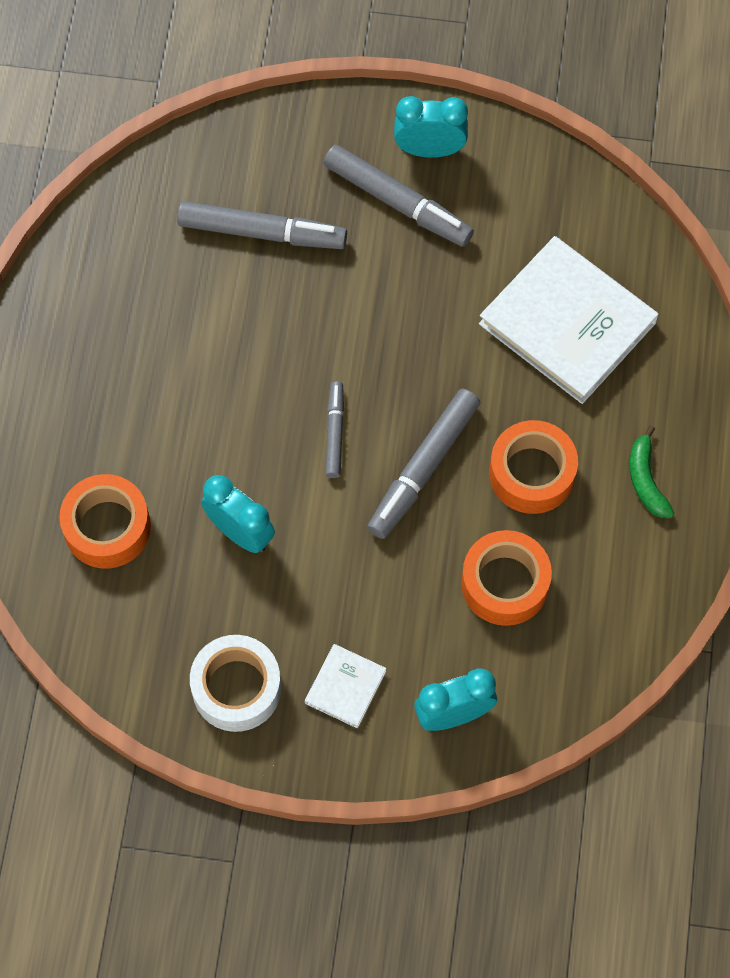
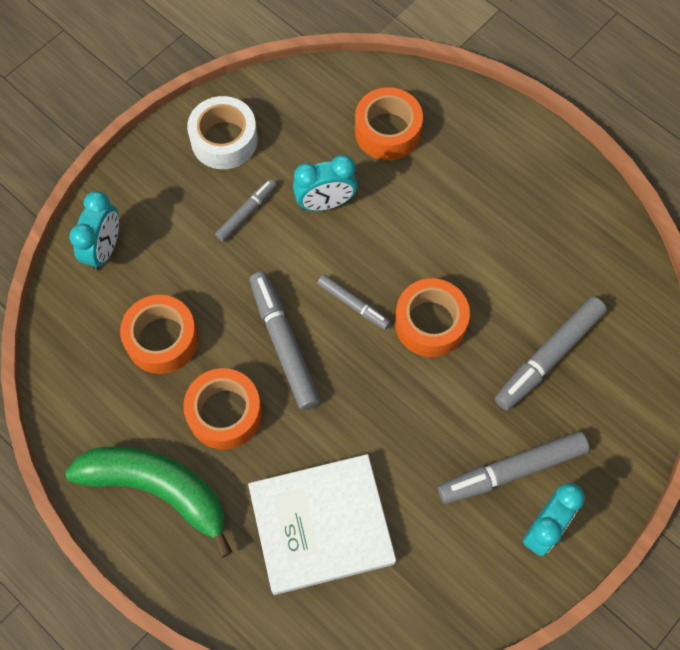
camera: 125 degrees right, 0 degrees up
(303, 352) = (430, 323): none -> orange tape
(308, 602) = (246, 213): none -> grey marker
(345, 687) = (174, 199): white book -> none
(646, 480) = (158, 489): green banana -> green banana, size x2.09

